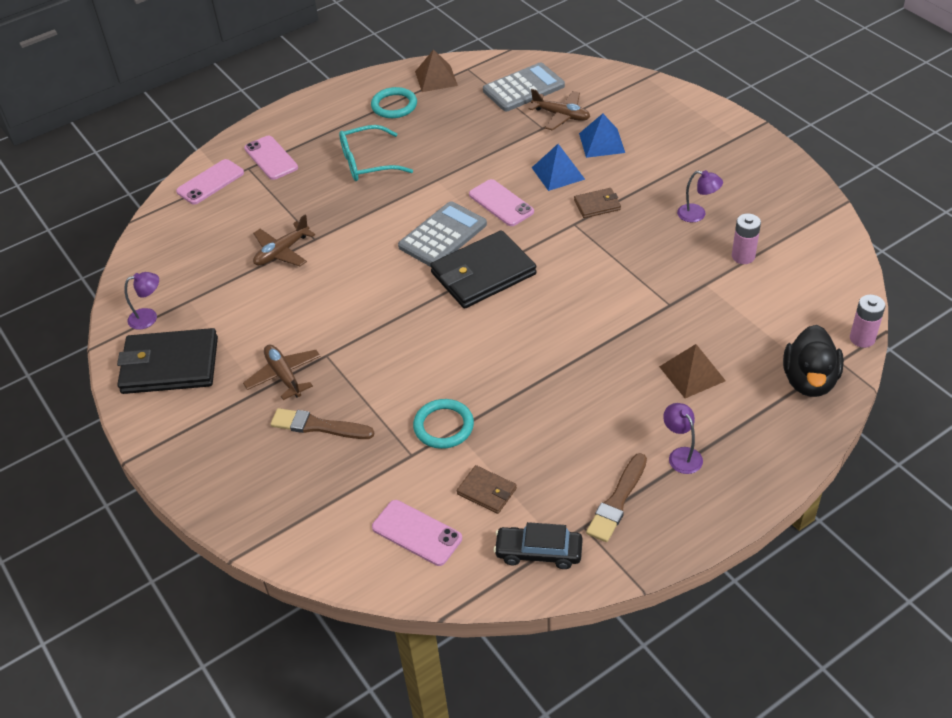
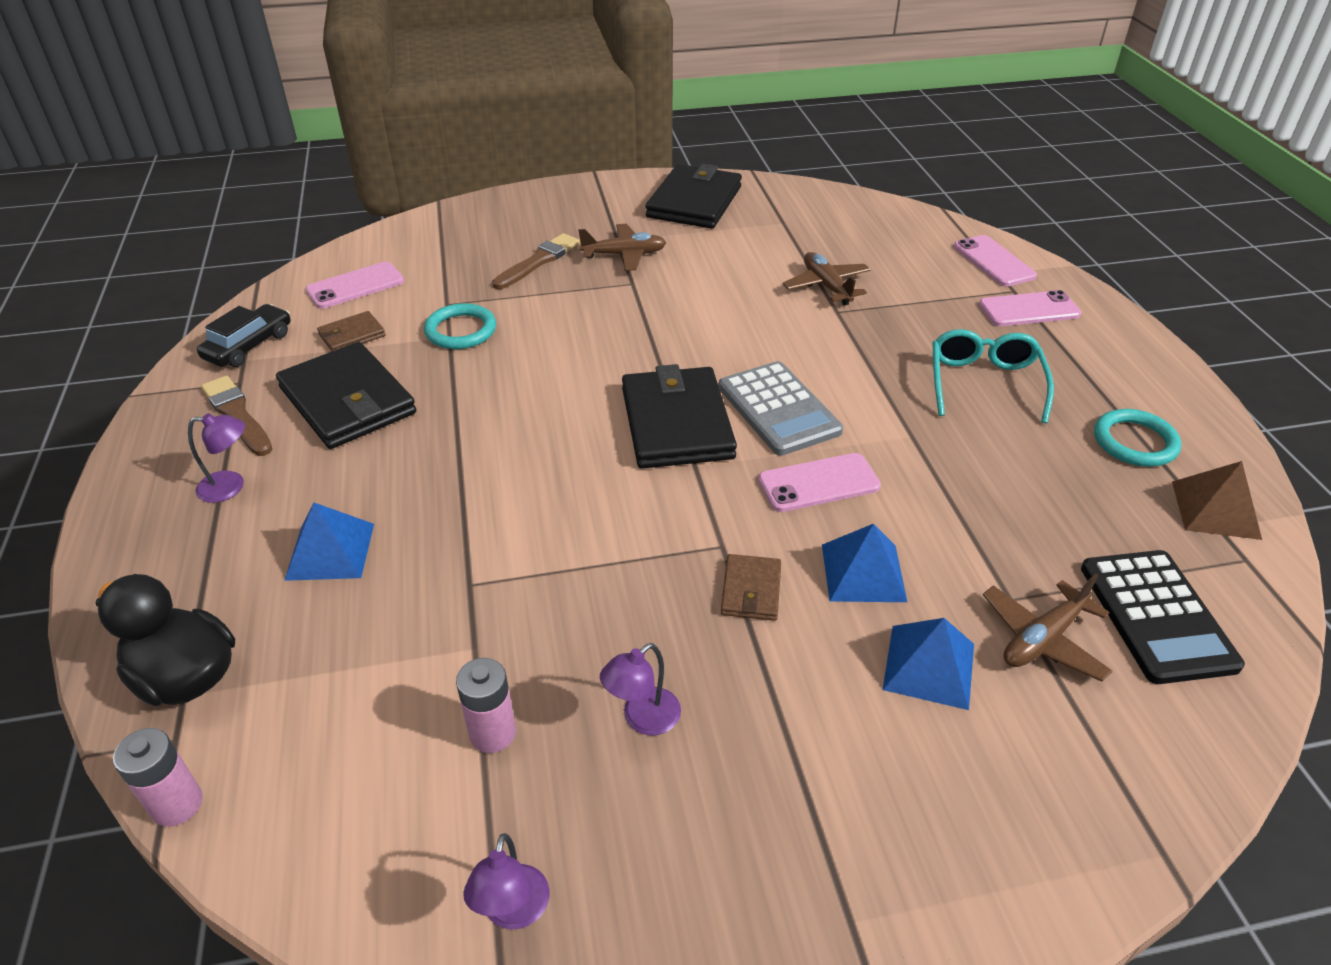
camera: 110 degrees right, 5 degrees down
(149, 317) = (773, 200): purple lamp -> purple lamp (513, 912)
(523, 88) = (1156, 616): grey calculator -> black calculator
(563, 446) = (347, 401): none -> black wallet
(692, 373) = (330, 551): brown pyramid -> blue pyramid

